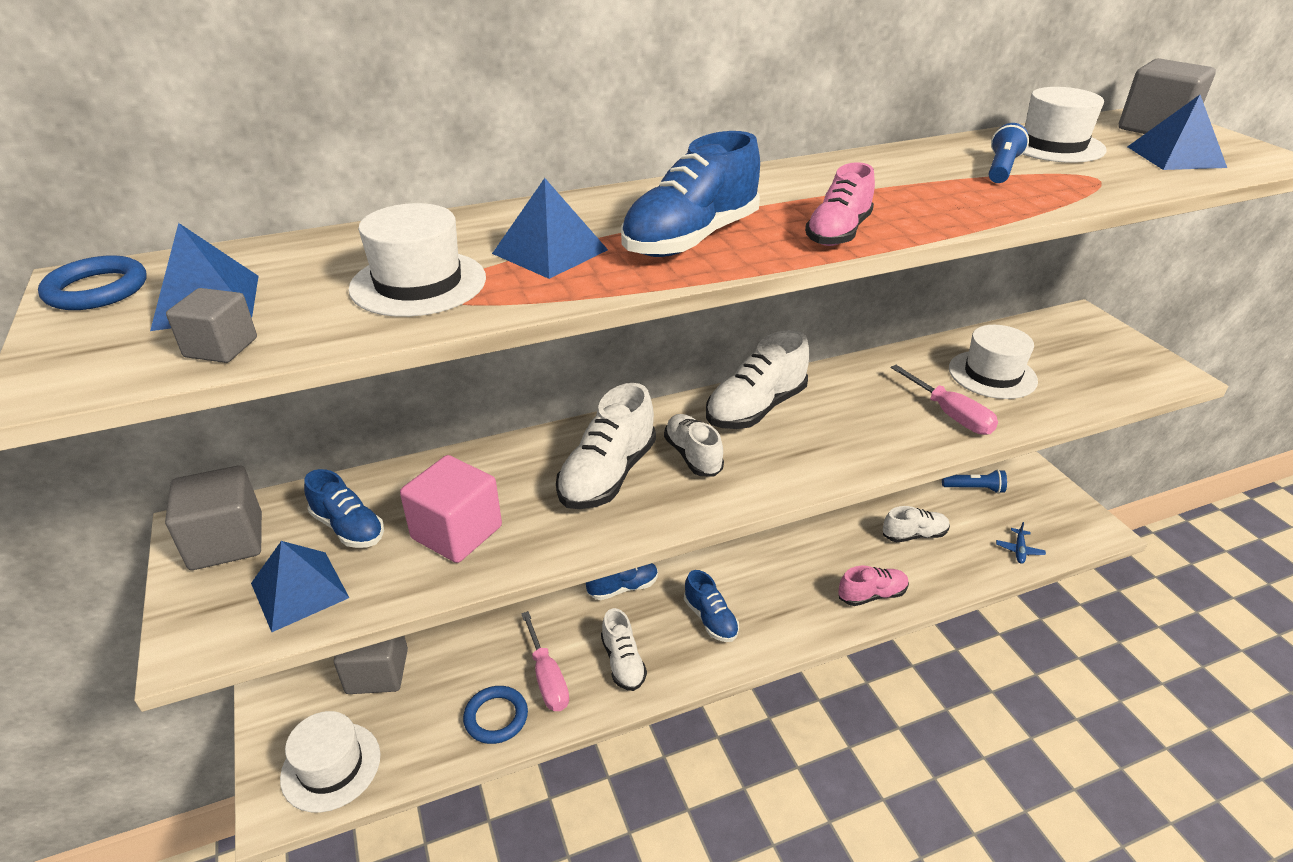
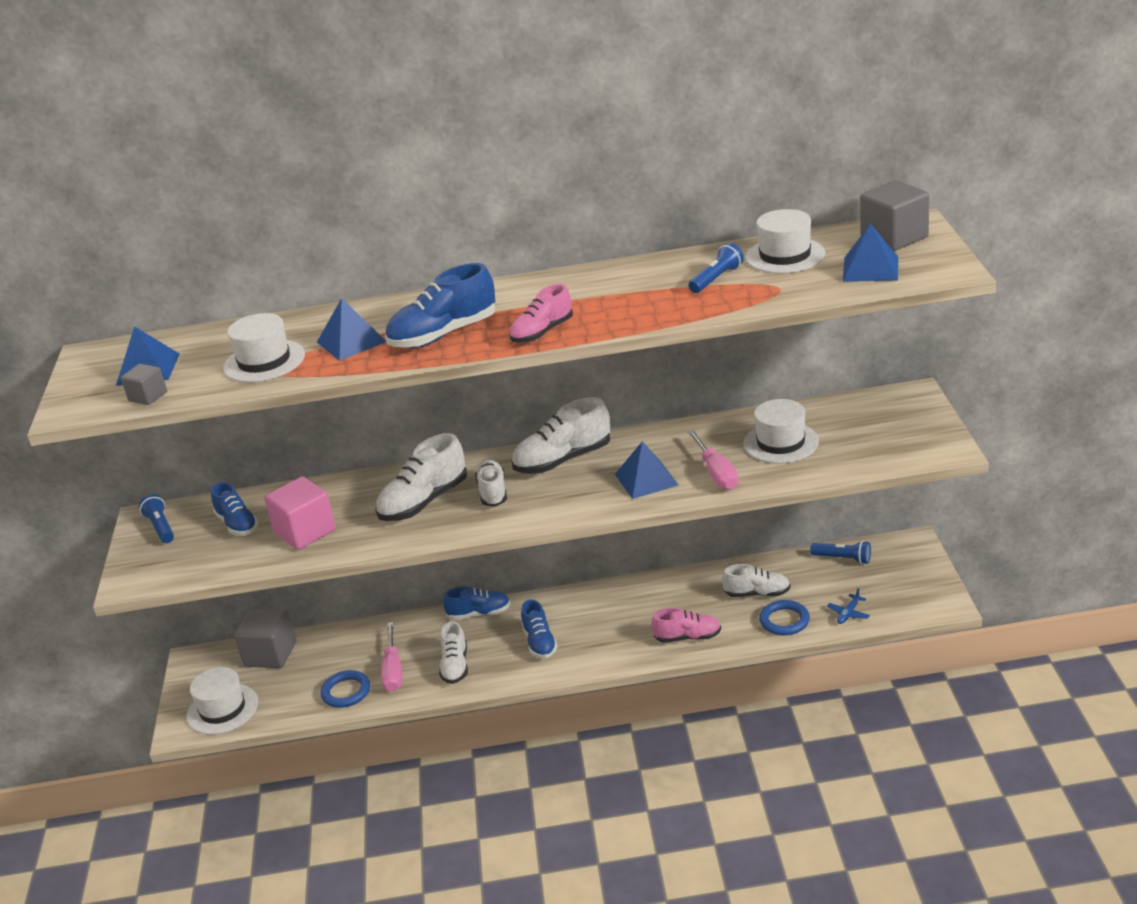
camera: 20 degrees right, 5 degrees down
(97, 290) = (93, 360): blue ring -> blue ring (784, 621)
(226, 541) = (160, 527): grey cube -> blue flashlight
(299, 590) = (196, 558): blue pyramid -> blue pyramid (646, 479)

